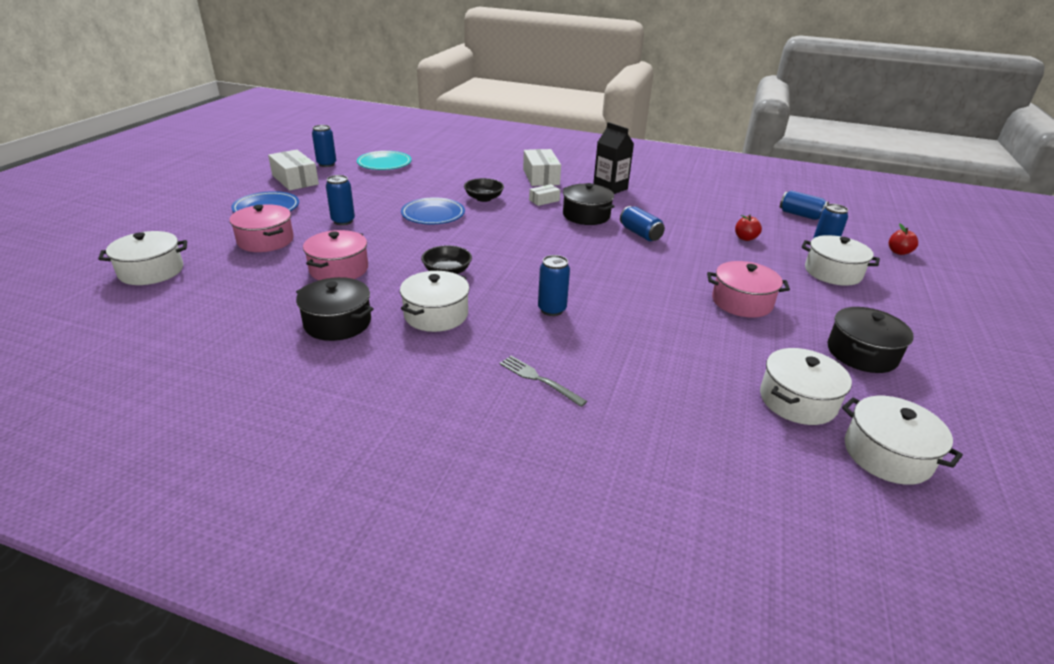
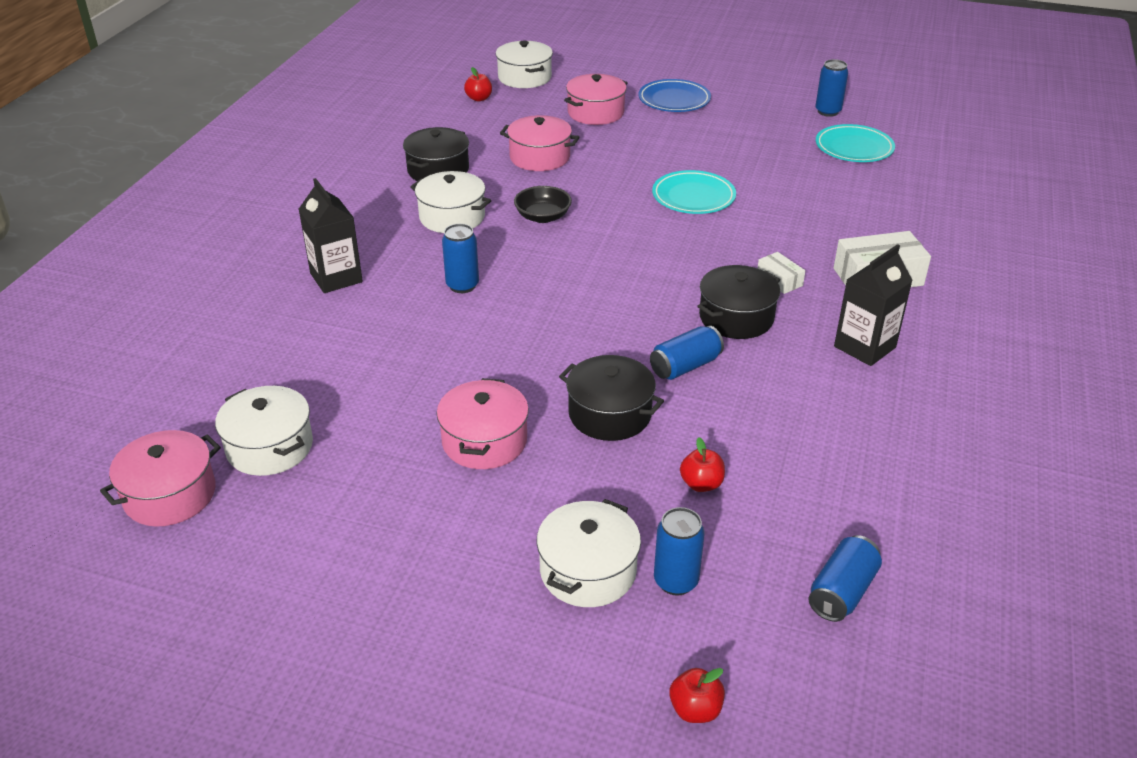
camera: 90 degrees right, 5 degrees up
(181, 298) = (479, 98): none -> red apple
(295, 180) = (764, 101): white box -> none
(343, 221) = (655, 144): blue can -> none
(433, 215) = (693, 197): blue plate -> turquoise plate
(484, 198) = (764, 230): black bowl -> none
(539, 379) = (336, 278): grey fork -> black carton
(862, 353) = (352, 533): black pot -> black pot (610, 414)
(887, 454) = (170, 495): white pot -> pink pot

